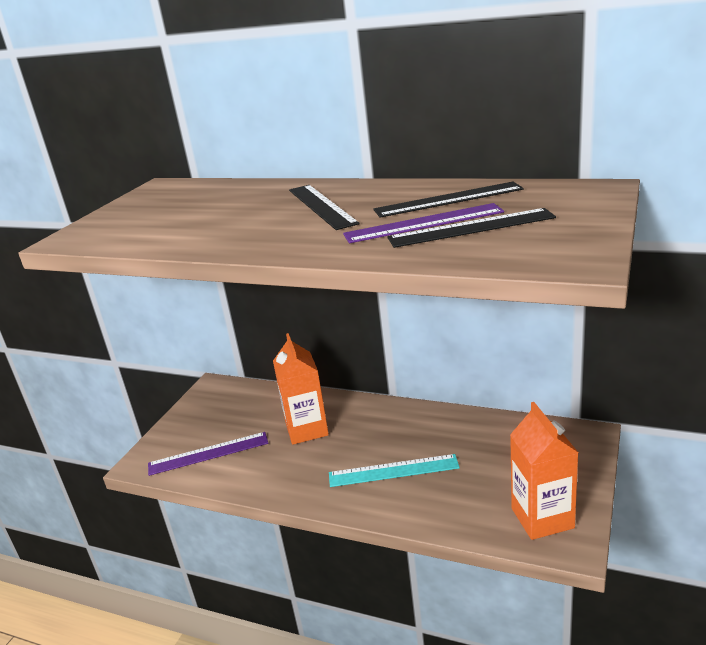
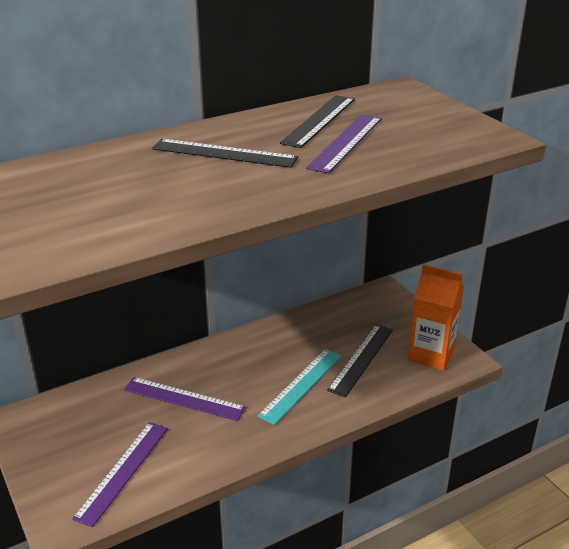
camera: 55 degrees left, 5 degrees up
(307, 429) = (184, 398): orange carton -> purple ruler
(471, 228) = (386, 136): black ruler -> black ruler (361, 359)

